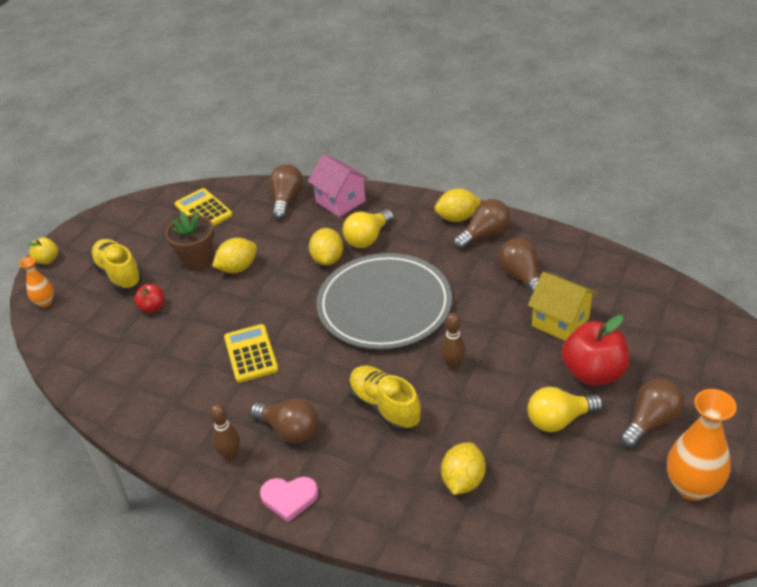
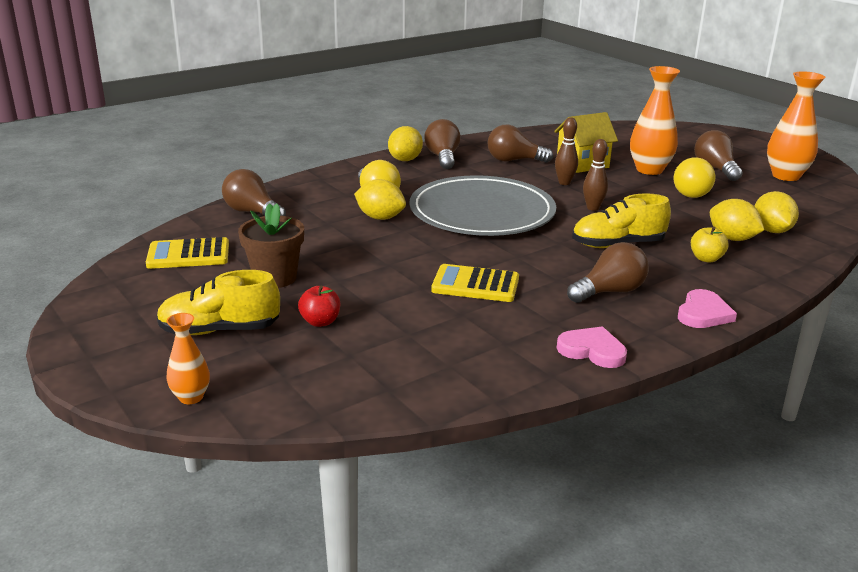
camera: 65 degrees left, 15 degrees down
(47, 260) = (96, 378): yellow apple -> yellow apple (706, 259)
(190, 450) = (592, 350): none -> pink heart
(230, 455) = (619, 329): brown bowling pin -> brown bowling pin (564, 183)
(238, 268) = (325, 260): yellow lemon -> yellow lemon (771, 230)
(340, 201) = (300, 192): pink house -> none
(593, 372) = (649, 170): red apple -> orange vase

